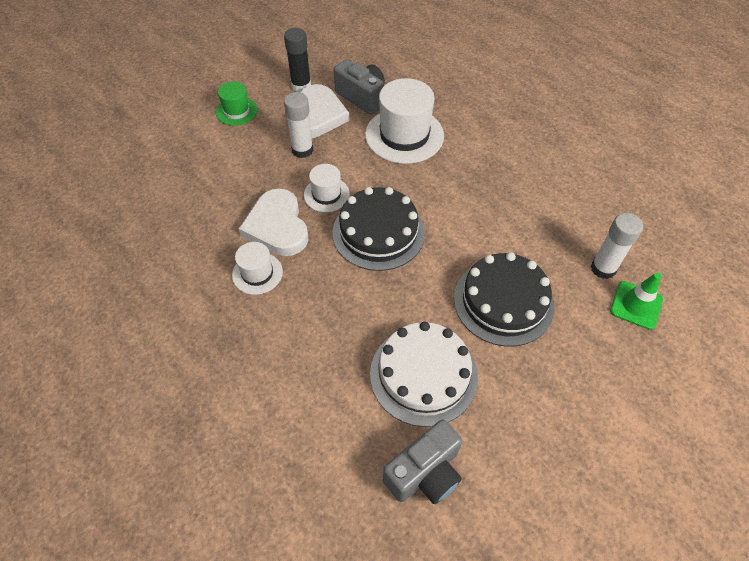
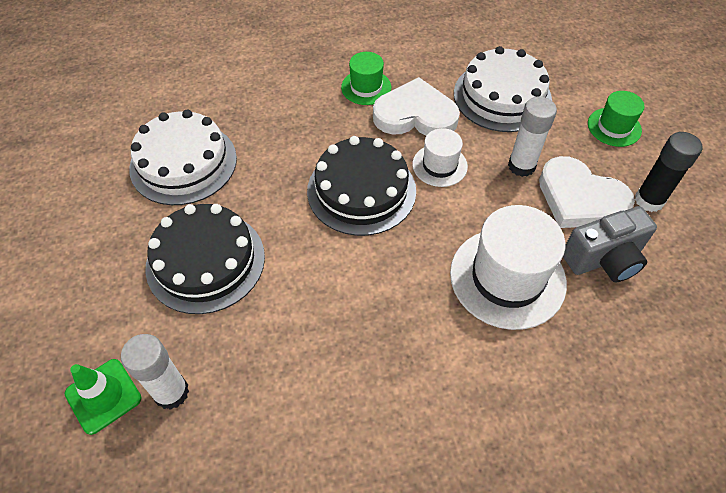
camera: 115 degrees right, 0 degrees up
(229, 178) = (502, 96): none -> white cake
(257, 273) = (366, 87): white hat -> green hat
(425, 473) = (108, 131): grey camera -> none

